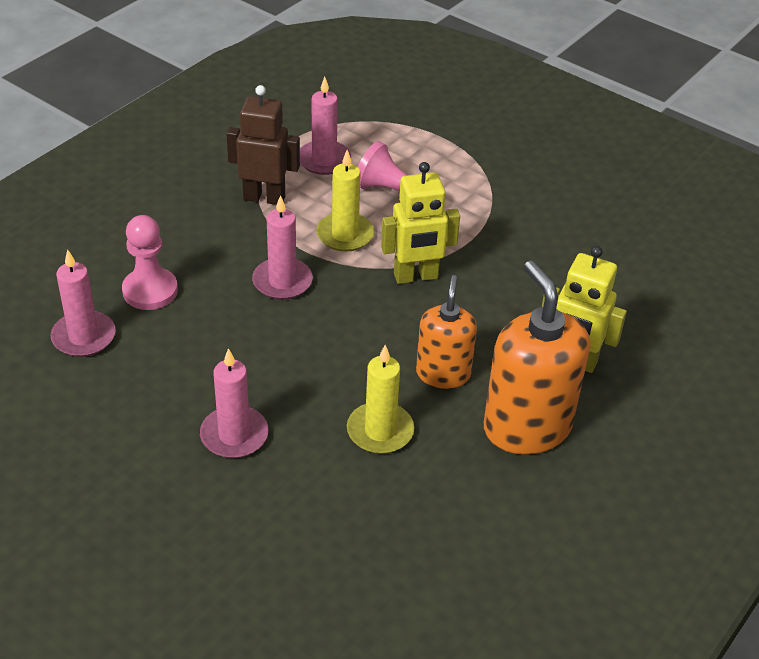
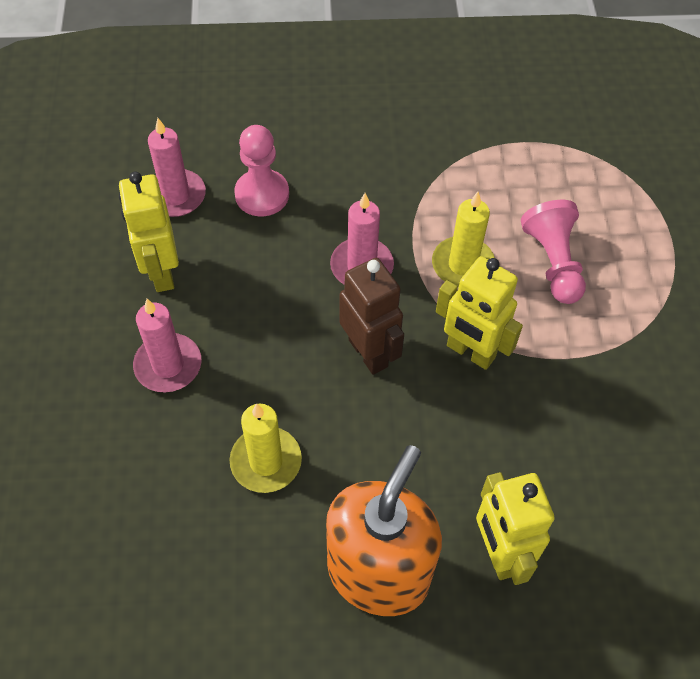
camera: 50 degrees right, 15 degrees up
(145, 389) = (161, 273): none -> yellow robot
(264, 198) = (443, 180): brown robot -> brown robot (369, 353)
(324, 160) = (535, 182): pink candle -> none
(443, 373) = (376, 459): orange soap dispenser -> none

